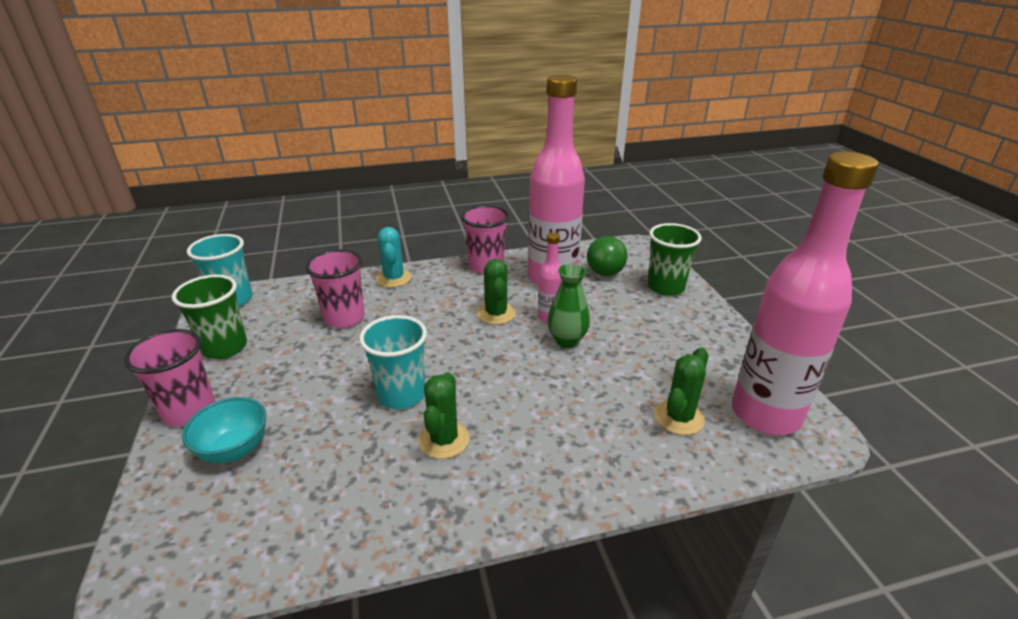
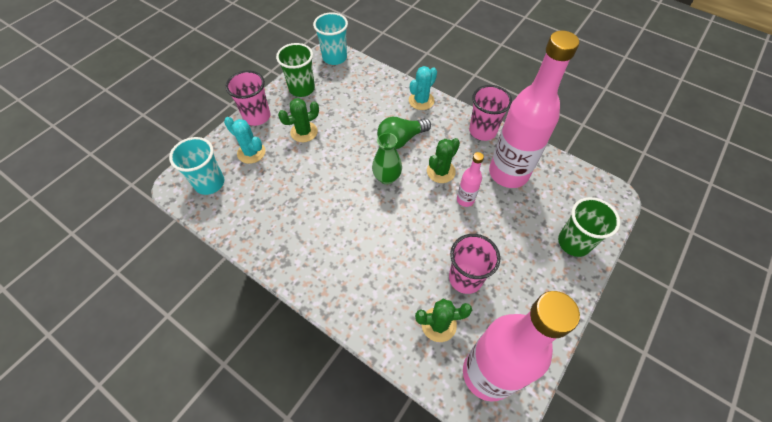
camera: 50 degrees right, 25 degrees up
(234, 450) = (251, 152): turquoise bowl -> turquoise cactus
(344, 318) = (366, 111): pink cup -> pink cup (465, 278)
(401, 395) = (336, 182): turquoise cup -> turquoise cup (209, 183)
(444, 440) = (323, 223): green cactus -> green cactus (304, 132)
(567, 340) = (452, 223): green vase -> green vase (387, 177)
(605, 267) = (557, 193): green light bulb -> green light bulb (401, 139)

